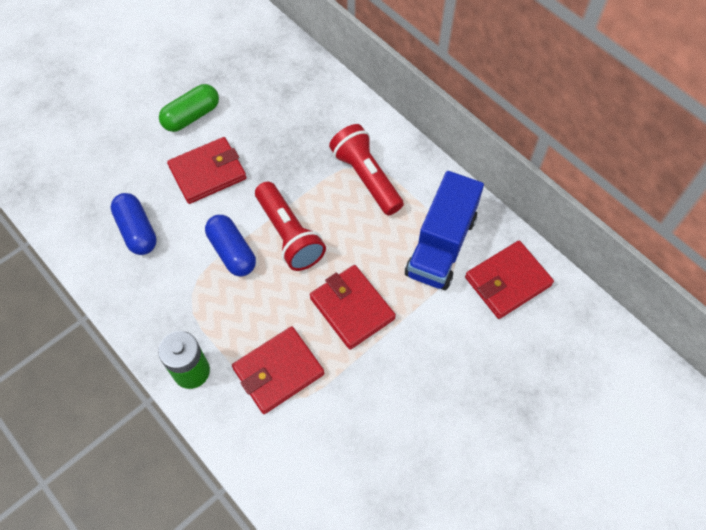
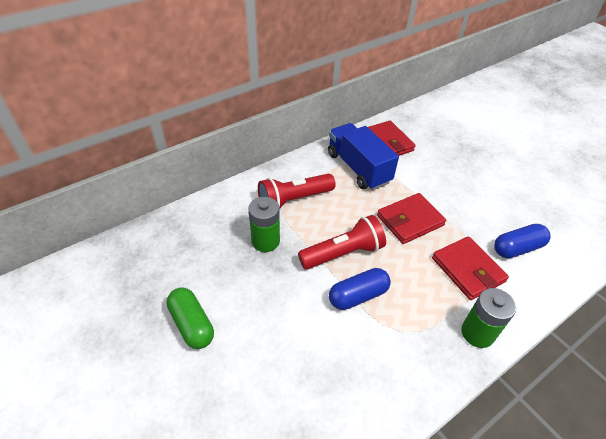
camera: 85 degrees left, 15 degrees down
(137, 231) = (329, 381): blue capsule -> blue capsule (517, 248)
(208, 172) = (267, 312): red wallet -> none
(298, 158) = (265, 241): none -> green battery
(441, 245) = (358, 168): blue truck -> blue truck turned 150 degrees counterclockwise

